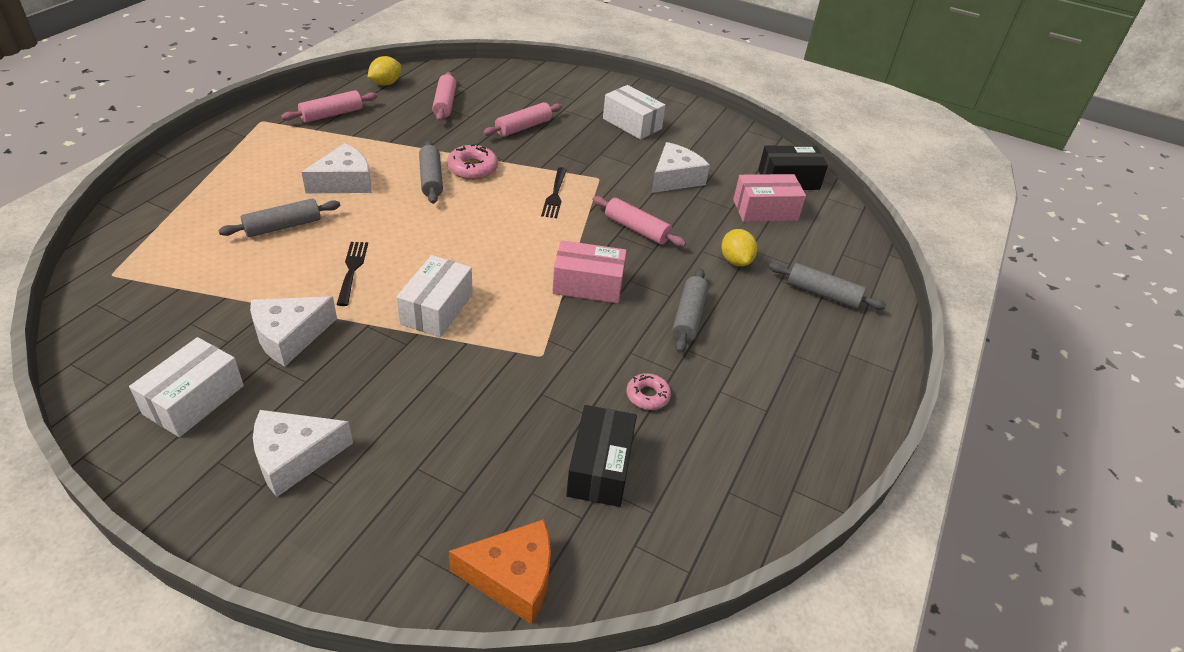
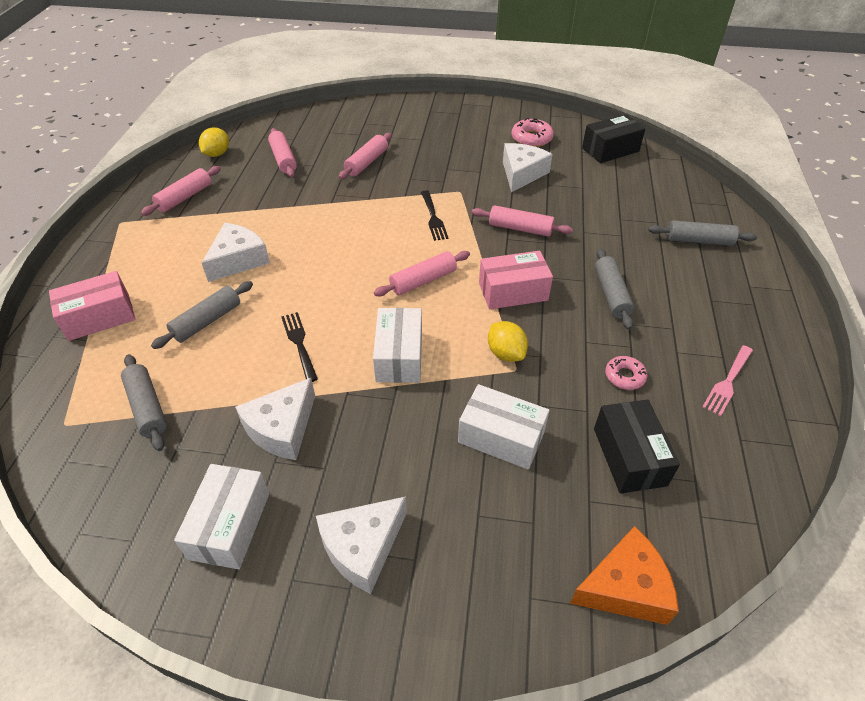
camera: 15 degrees left, 5 degrees up
(431, 179) = (316, 234): grey rolling pin -> grey rolling pin (147, 407)
(472, 168) = (346, 213): pink donut -> pink donut (531, 138)
(505, 249) = (423, 281): none -> pink rolling pin
(632, 124) = (456, 134): white box -> white box (501, 437)
(735, 261) = (615, 233): yellow lemon -> yellow lemon (505, 353)
(754, 435) = (727, 382): none -> pink fork
(765, 210) = (609, 181): pink box -> pink box (99, 317)

